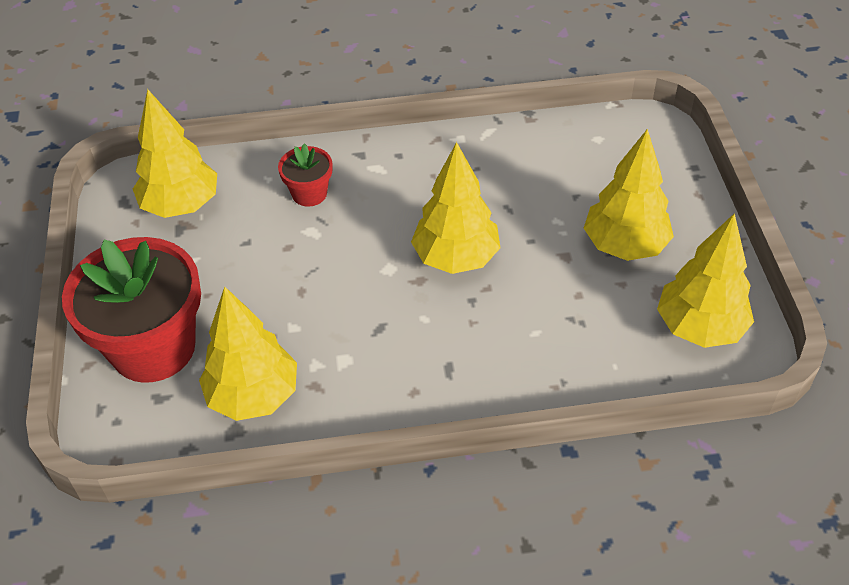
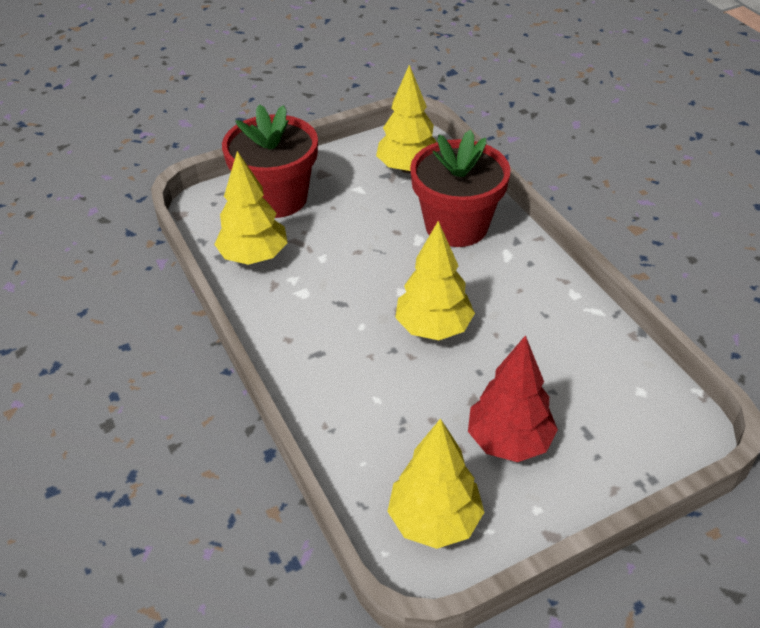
camera: 70 degrees right, 5 degrees down
(309, 193) = (456, 226): red flower pot -> red flower pot, size x2.13
(624, 246) = (509, 441): yellow tree -> red tree

